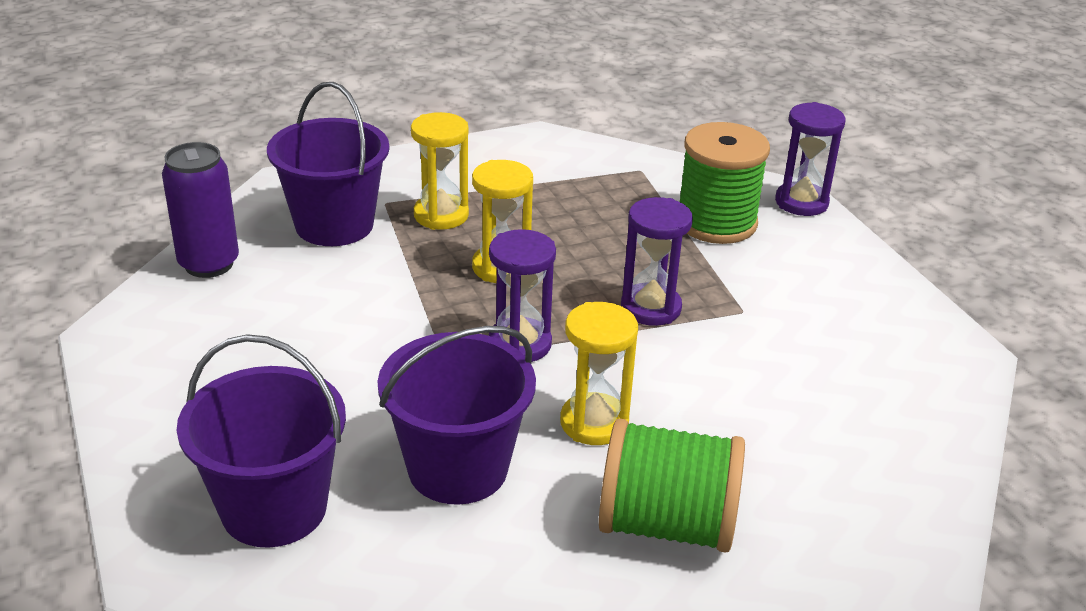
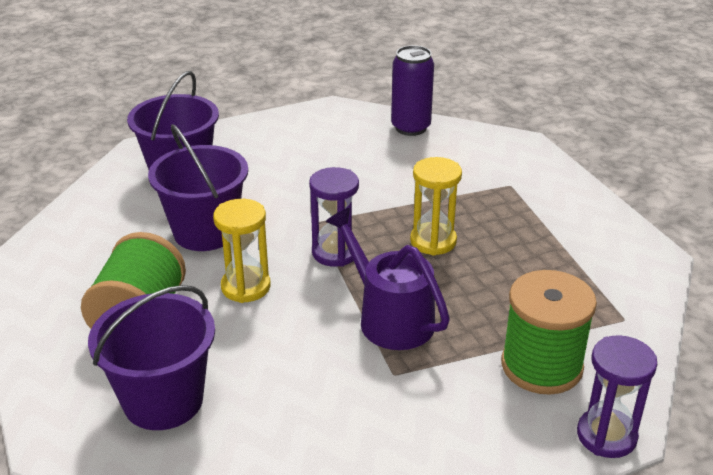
camera: 90 degrees right, 0 degrees up
(334, 225) = (471, 167): purple bucket -> purple bucket (163, 400)
(441, 215) = (500, 210): yellow hourglass -> none
(650, 308) = (390, 318): purple hourglass -> purple watering can

